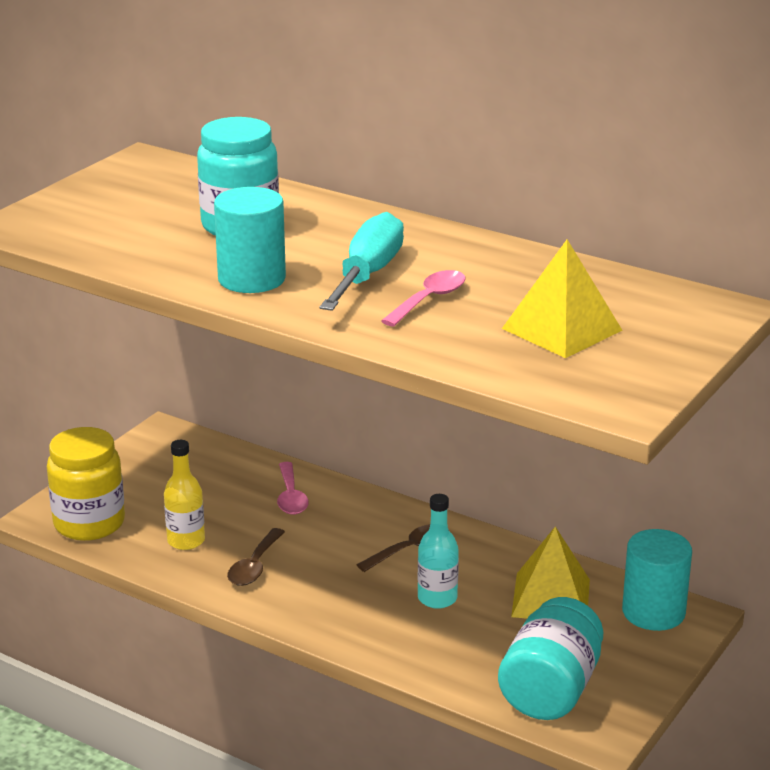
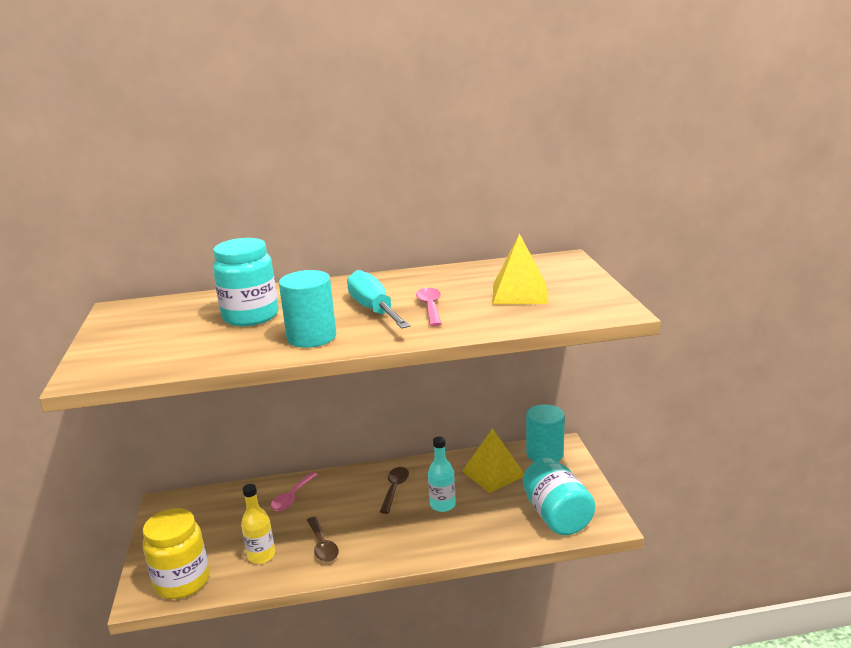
camera: 40 degrees left, 5 degrees down
(291, 497) = (292, 497): pink spoon -> pink spoon turned 75 degrees clockwise

